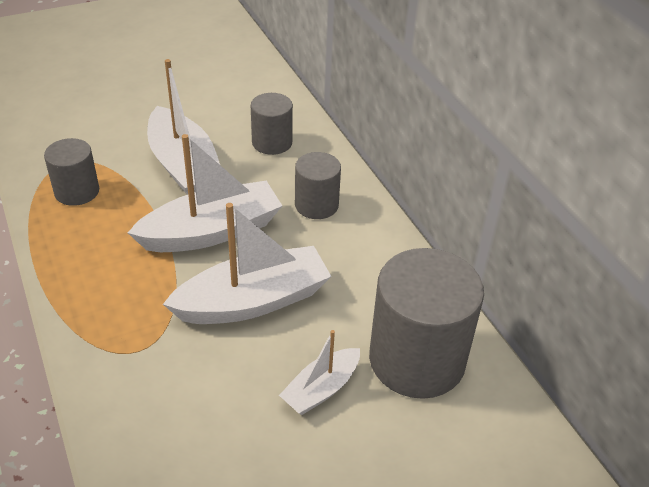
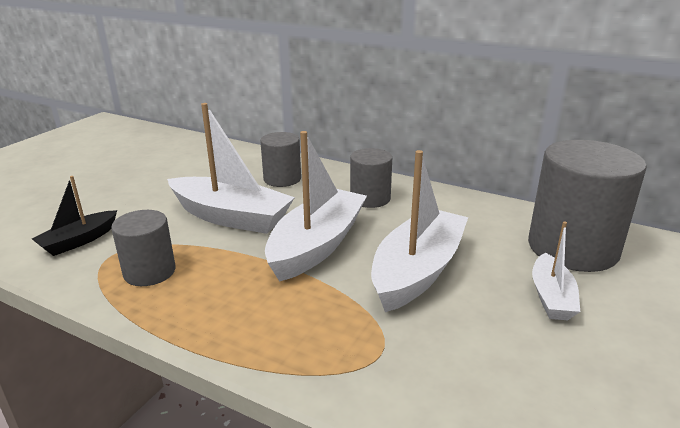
camera: 35 degrees left, 15 degrees down
(63, 136) = (79, 241): none -> black boat

